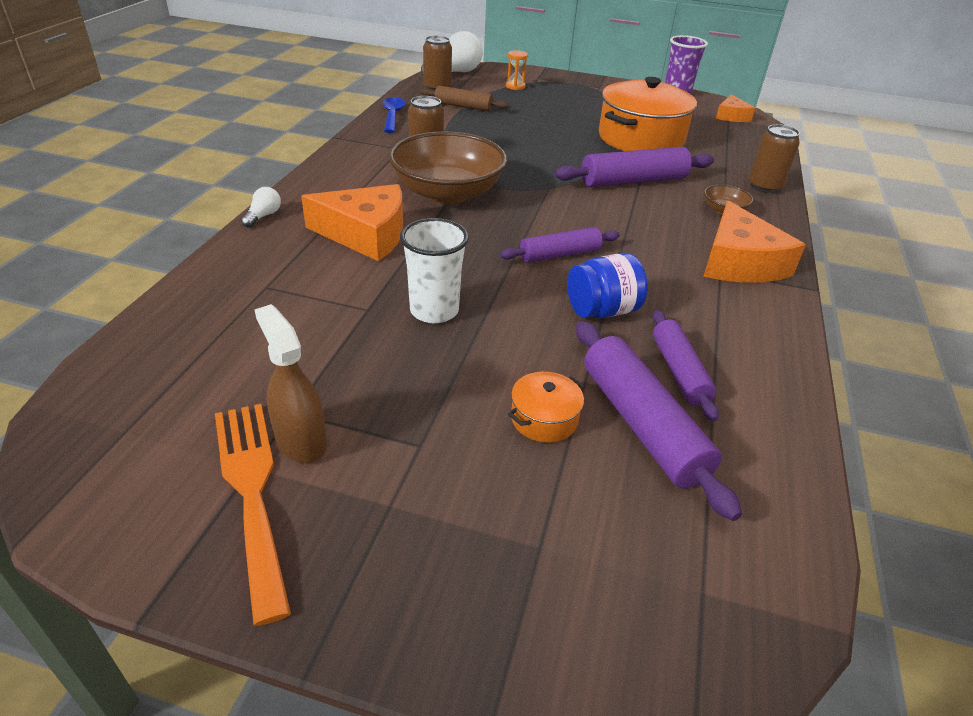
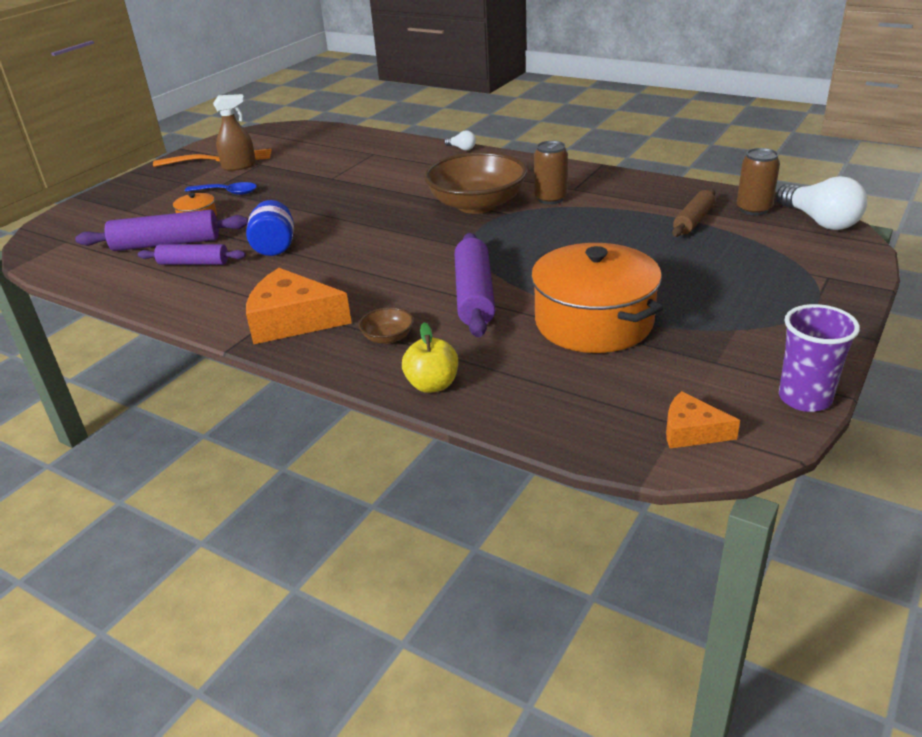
camera: 110 degrees right, 5 degrees down
(366, 234) = (421, 177): orange cheese -> none
(392, 115) = (658, 186): blue spoon -> blue spoon (227, 192)
(434, 311) = (316, 195): white cup -> none
(515, 86) = (779, 257): orange hourglass -> none
(559, 254) = (355, 240): purple rolling pin -> none
(764, 186) = (432, 385): brown can -> yellow apple

